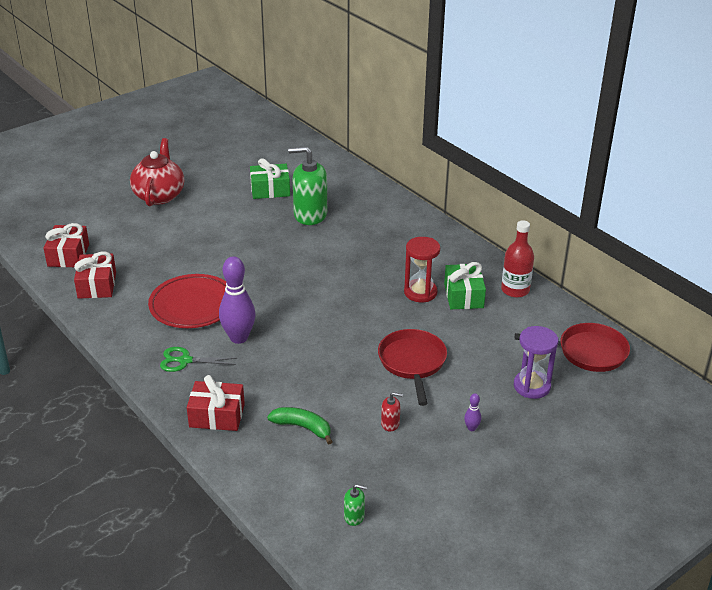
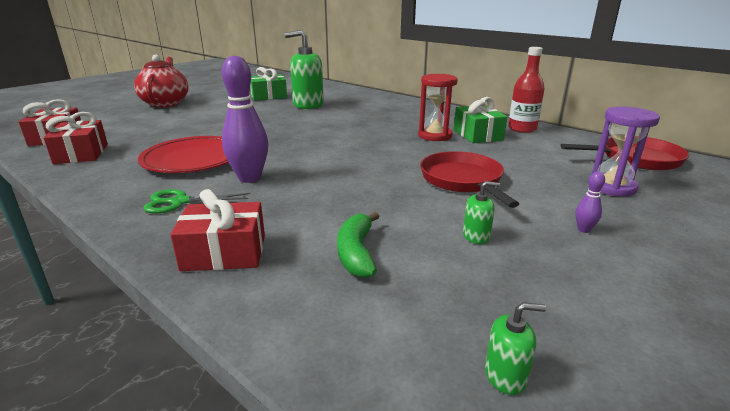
camera: 10 degrees left, 10 degrees down
(303, 427) = (356, 253): green banana -> green banana turned 105 degrees counterclockwise
(390, 424) = (476, 236): red soap dispenser -> green soap dispenser

